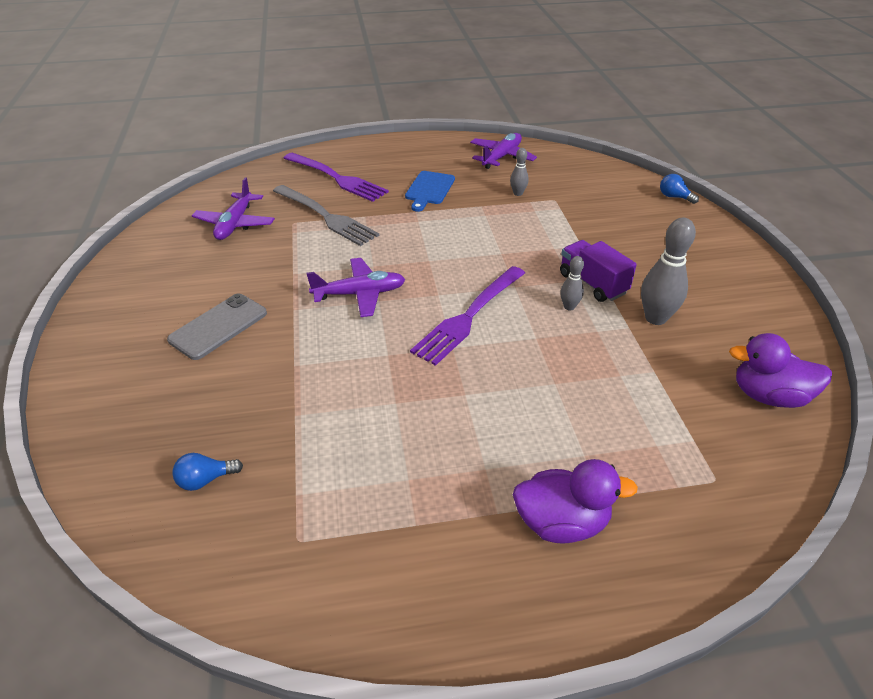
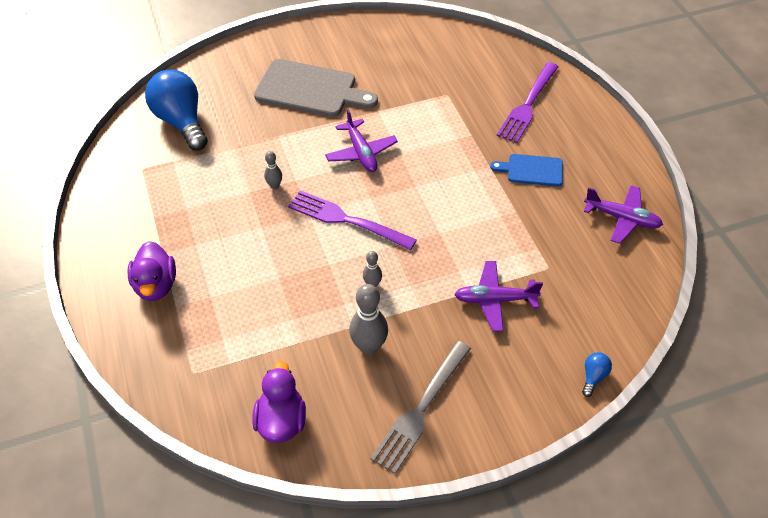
camera: 80 degrees right, 10 degrees up
(205, 480) = (181, 122): blue light bulb -> blue light bulb, size x2.45
(218, 326) = (310, 90): grey phone -> grey cutting board
(235, 224) = (434, 63): purple plane -> purple plane (495, 300)
(326, 216) = (462, 111): grey fork -> grey fork (421, 409)
(518, 193) = (549, 237): grey bowling pin -> grey bowling pin (274, 185)
(592, 283) = (409, 300): purple truck -> none

